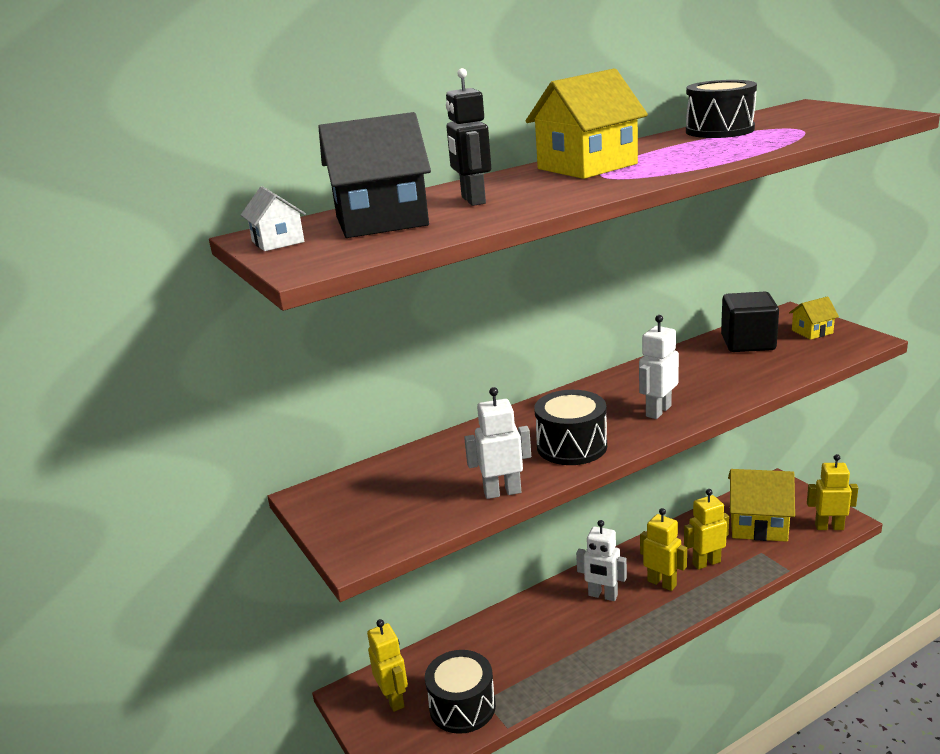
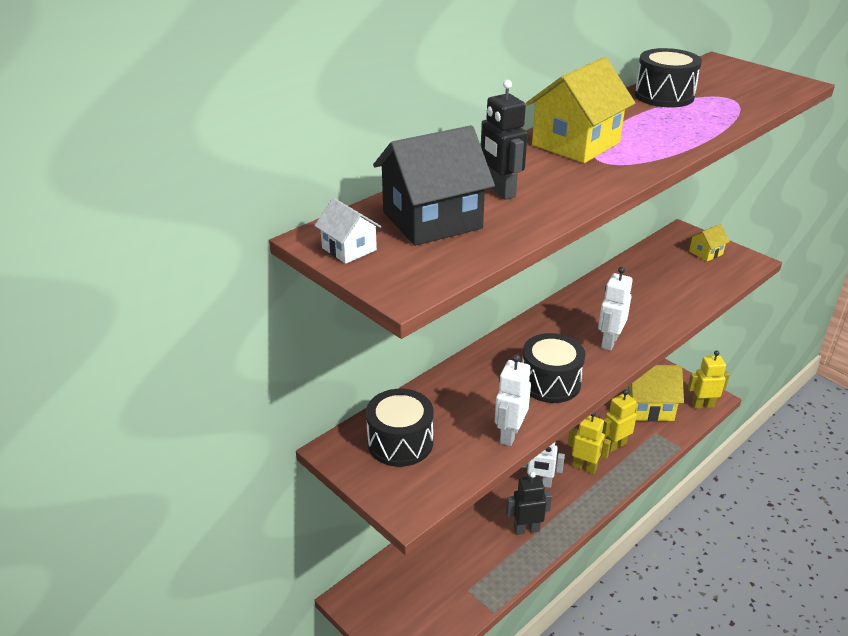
camera: 15 degrees left, 10 degrees up
(394, 699) = (390, 598): yellow robot -> none
(462, 706) = (451, 598): black drum -> black drum (400, 442)
(502, 492) = (509, 434): white robot -> white robot turned 45 degrees counterclockwise
(572, 642) = (526, 529): none -> black robot
(748, 343) = (658, 265): black cube -> none

